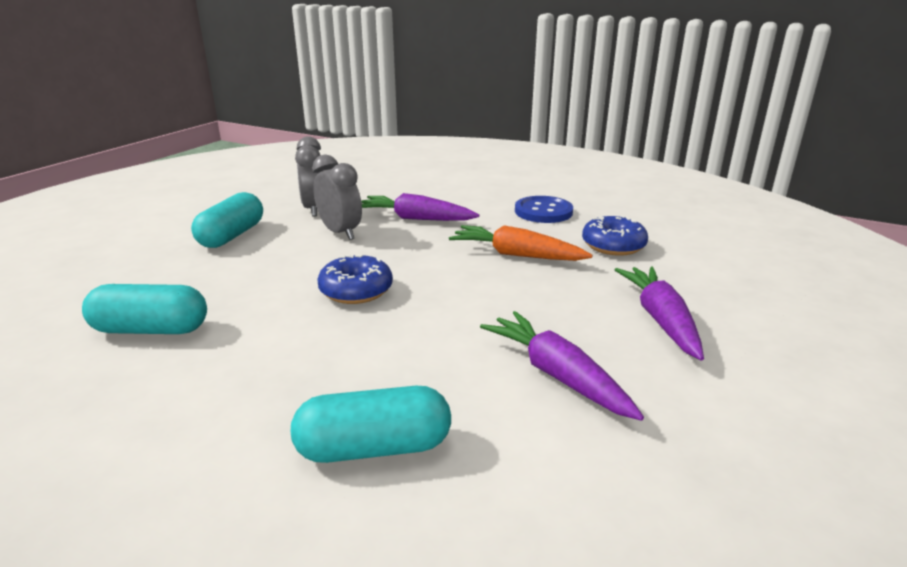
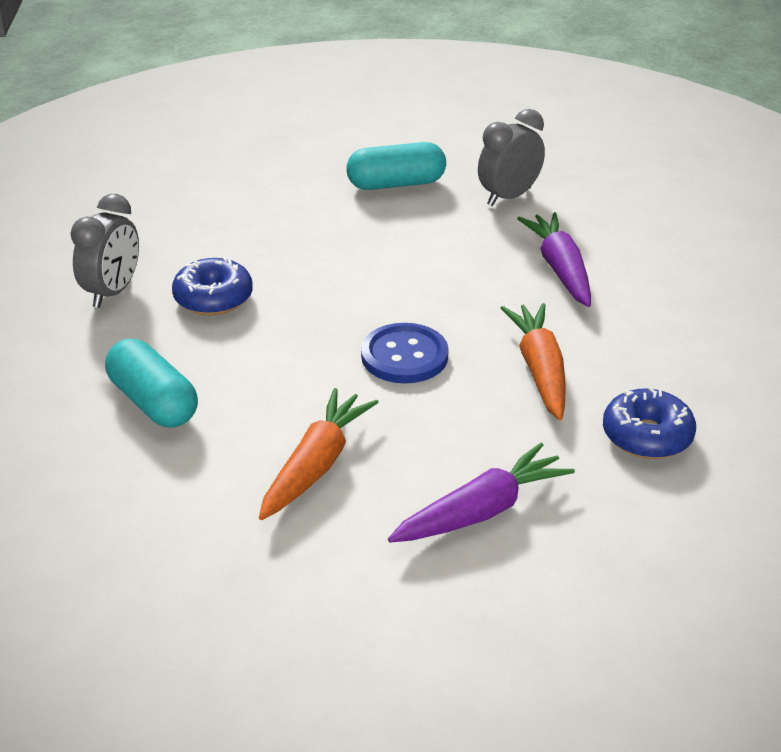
camera: 60 degrees right, 10 degrees up
(151, 329) = (212, 234): turquoise capsule -> none
(340, 232) = (470, 238): grey clock -> grey clock (112, 292)
(356, 290) = (360, 300): blue donut -> blue donut (213, 298)
(543, 211) = (695, 352): blue button -> blue button (404, 356)
(557, 375) = (316, 465): purple carrot -> orange carrot

